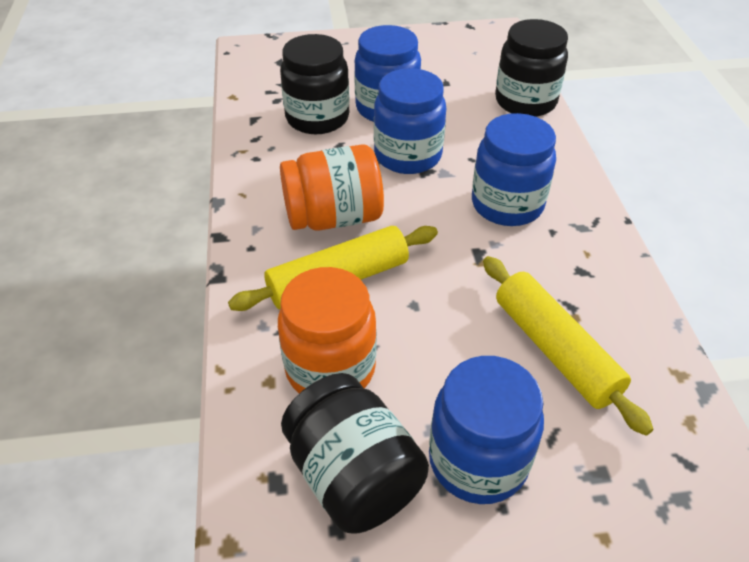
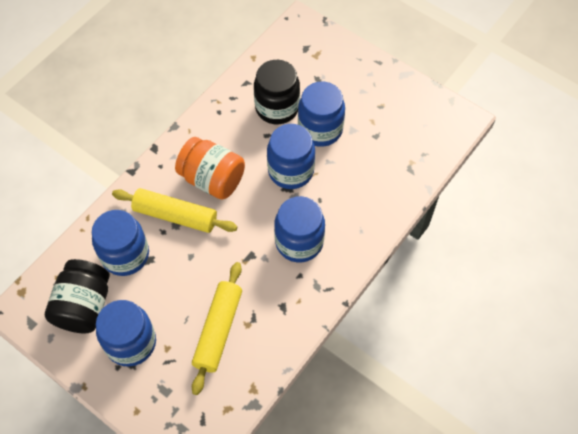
camera: 45 degrees right, 15 degrees up
(330, 368) = (125, 255): orange jar -> blue jar
(525, 102) = (401, 186): black jar -> none

